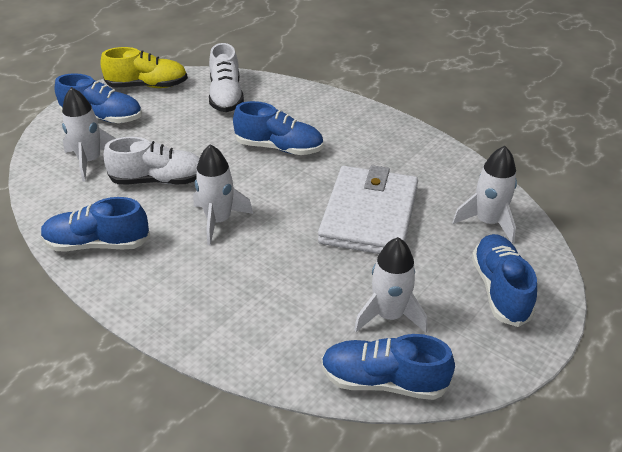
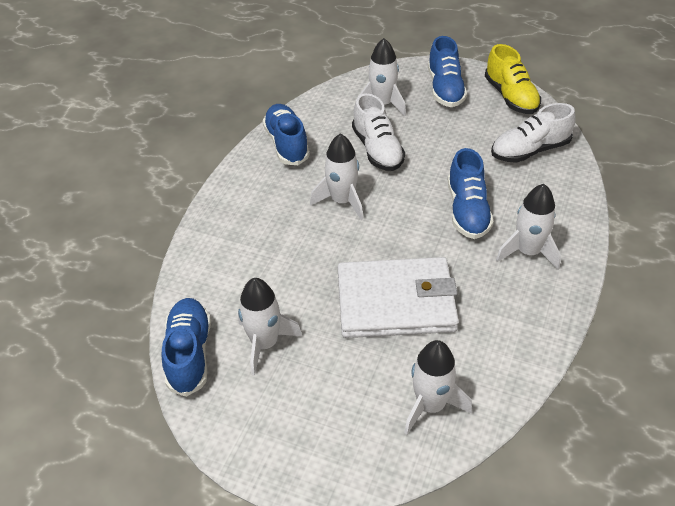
camera: 75 degrees right, 5 degrees up
(344, 130) = (528, 252): none -> white rocket
(500, 289) = (327, 429): blue shoe -> none

